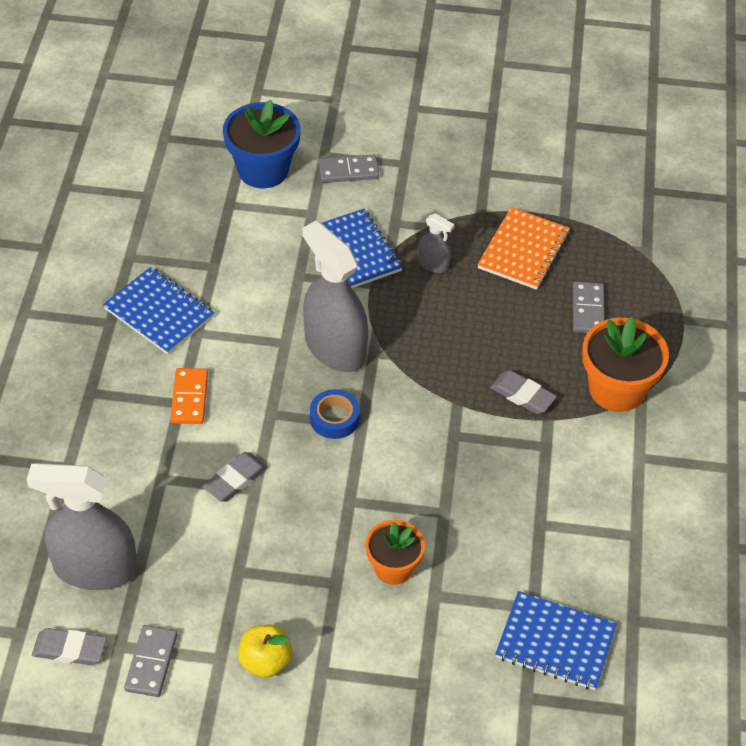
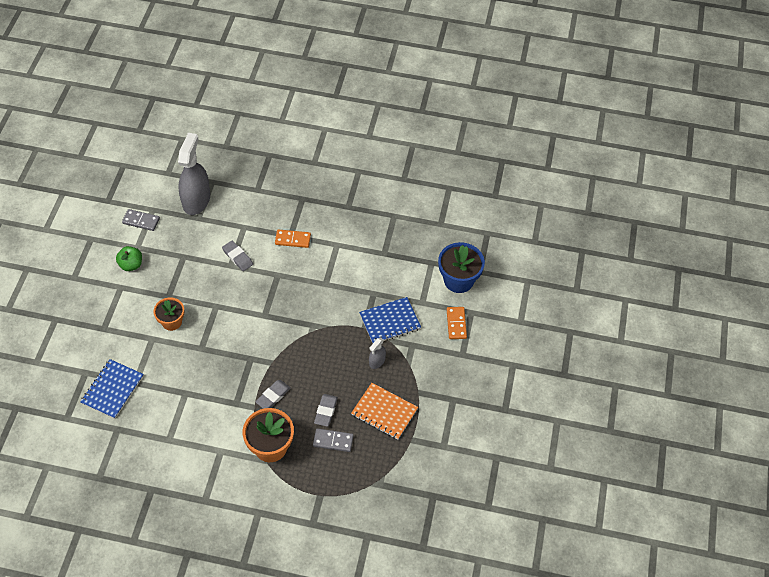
camera: 95 degrees right, 5 degrees up
(70, 649) = (155, 191): grey eraser -> grey eraser (326, 411)
(159, 312) = (352, 228): blue notebook -> none
(265, 661) = (131, 265): yellow apple -> green apple
(334, 418) = (270, 303): blue tape -> none
(335, 348) = (319, 307): grey spray bottle -> none
(348, 171) = (456, 324): grey domino -> orange domino

